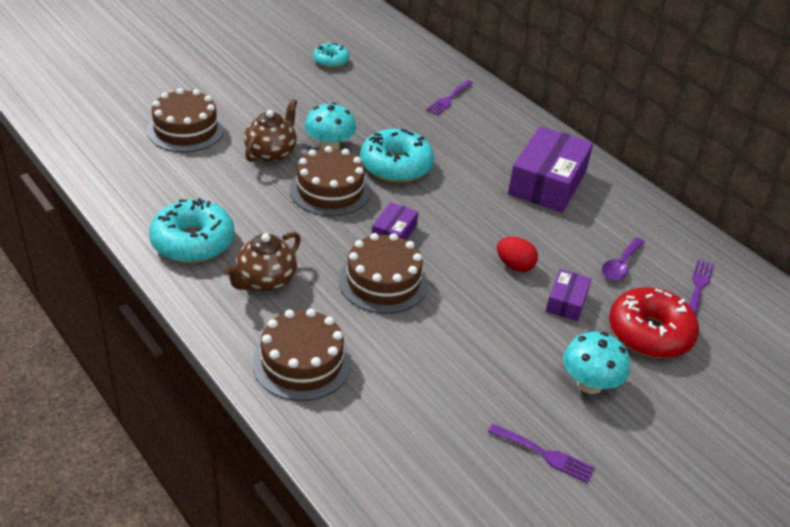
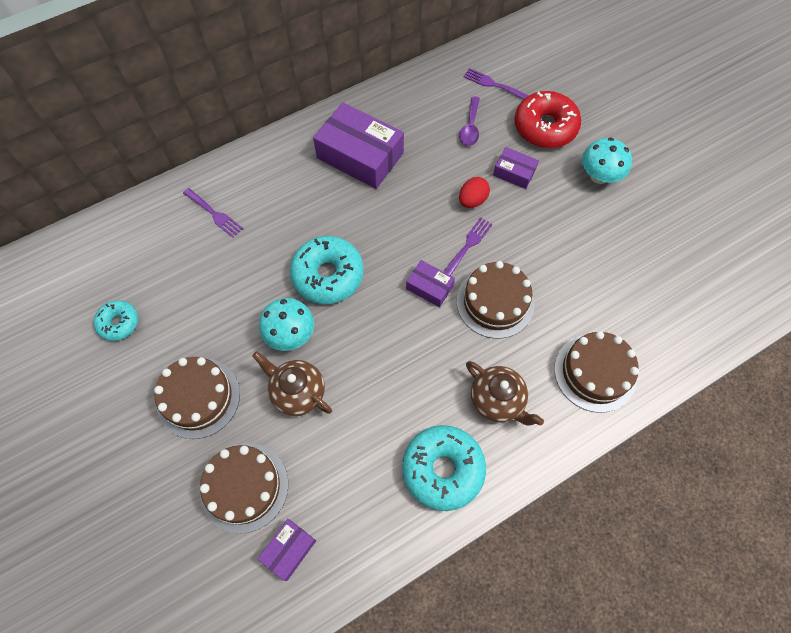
camera: 80 degrees left, 25 degrees up
(129, 155) = (289, 550): none -> purple box
(330, 190) = (364, 338): brown cake -> brown cake (198, 397)
(545, 454) = (667, 216): purple fork -> purple fork (468, 245)
(620, 265) = (470, 127): purple spoon -> purple spoon turned 60 degrees clockwise

